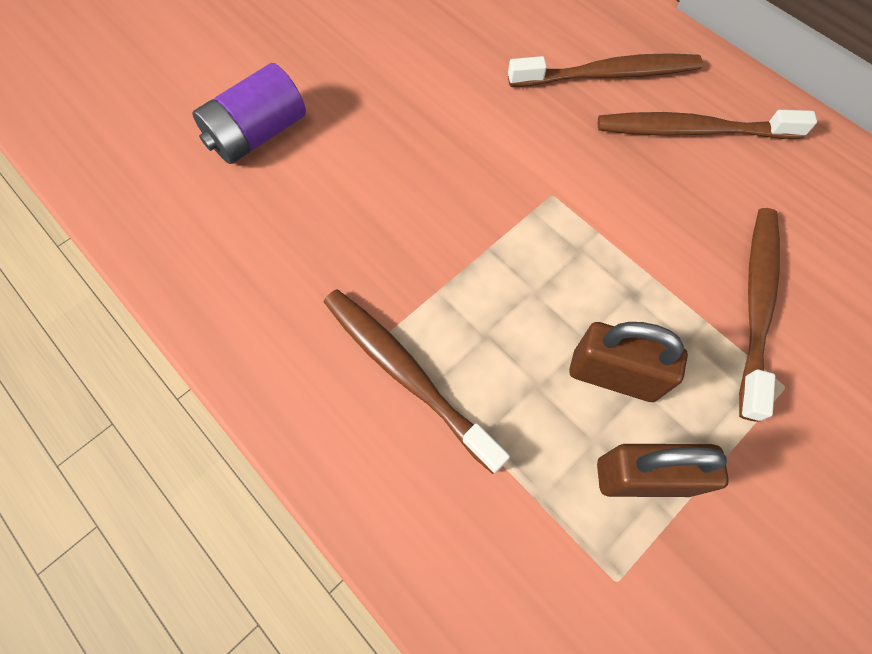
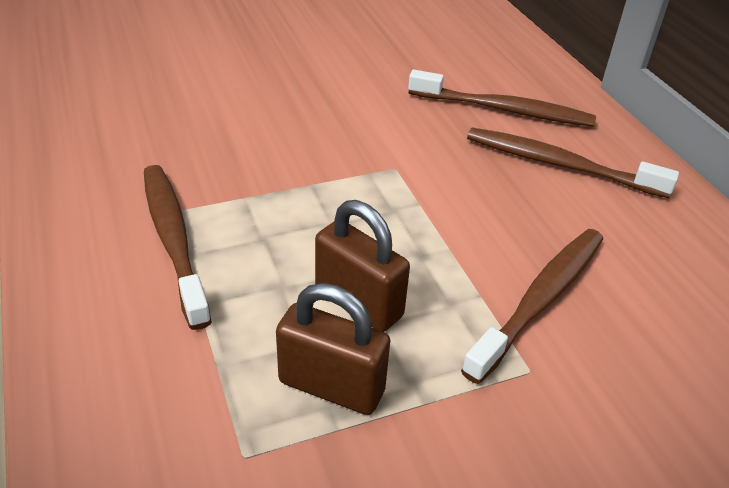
camera: 20 degrees right, 25 degrees down
(258, 134) = (181, 67): purple battery -> none

